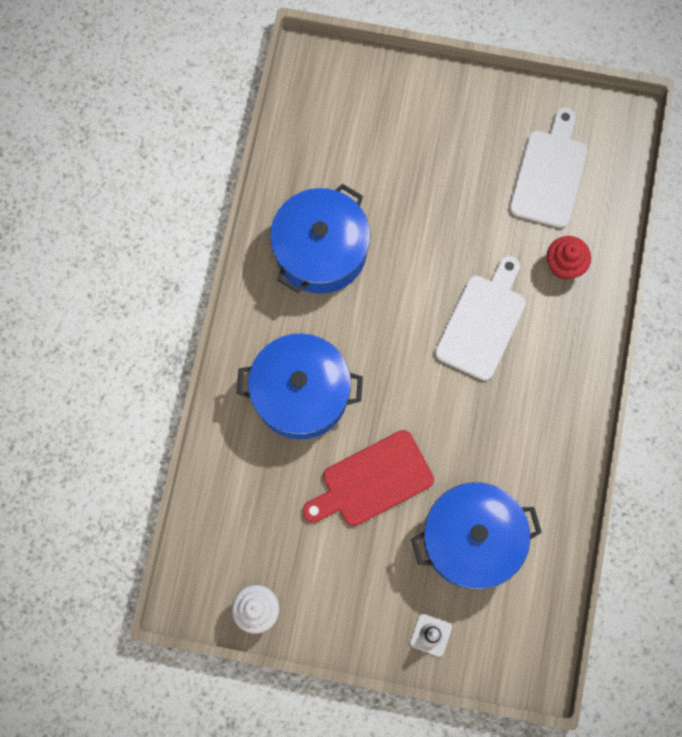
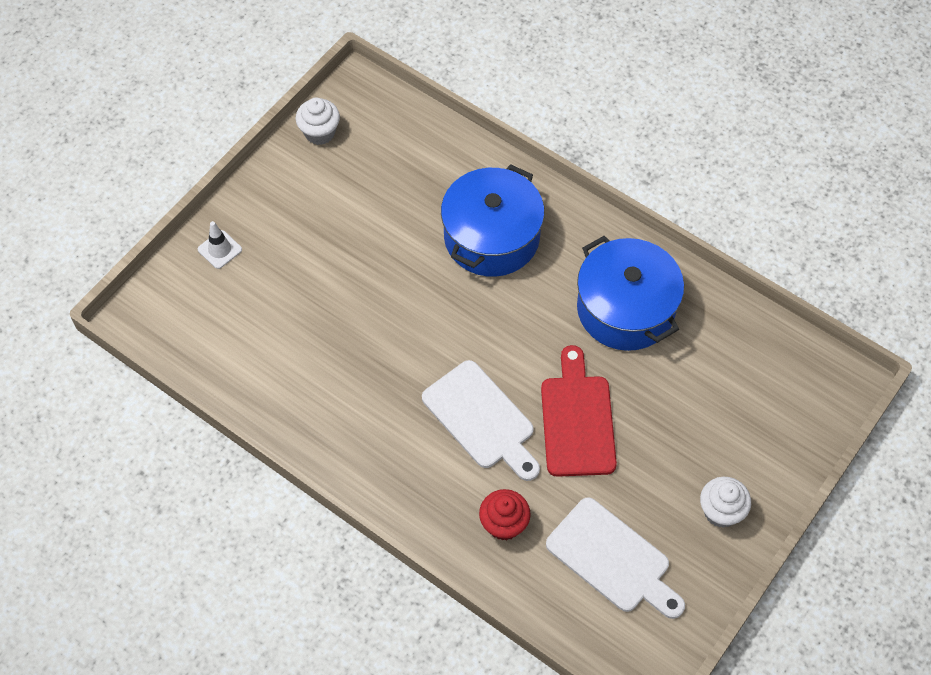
camera: 115 degrees right, 15 degrees down
(372, 481) = (379, 260): red cutting board -> red cutting board (577, 420)
(469, 111) = (721, 511): none -> white cupcake
(471, 539) = (281, 317): blue pot -> none

